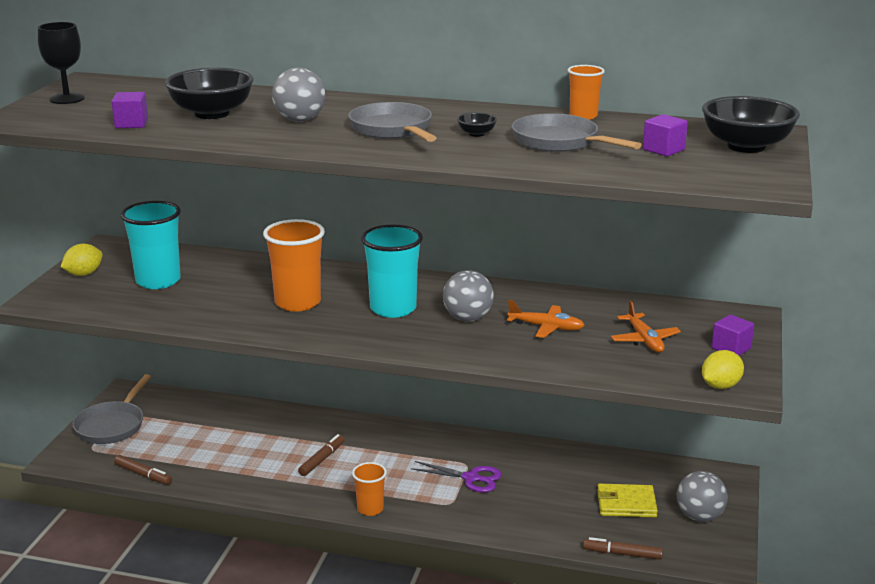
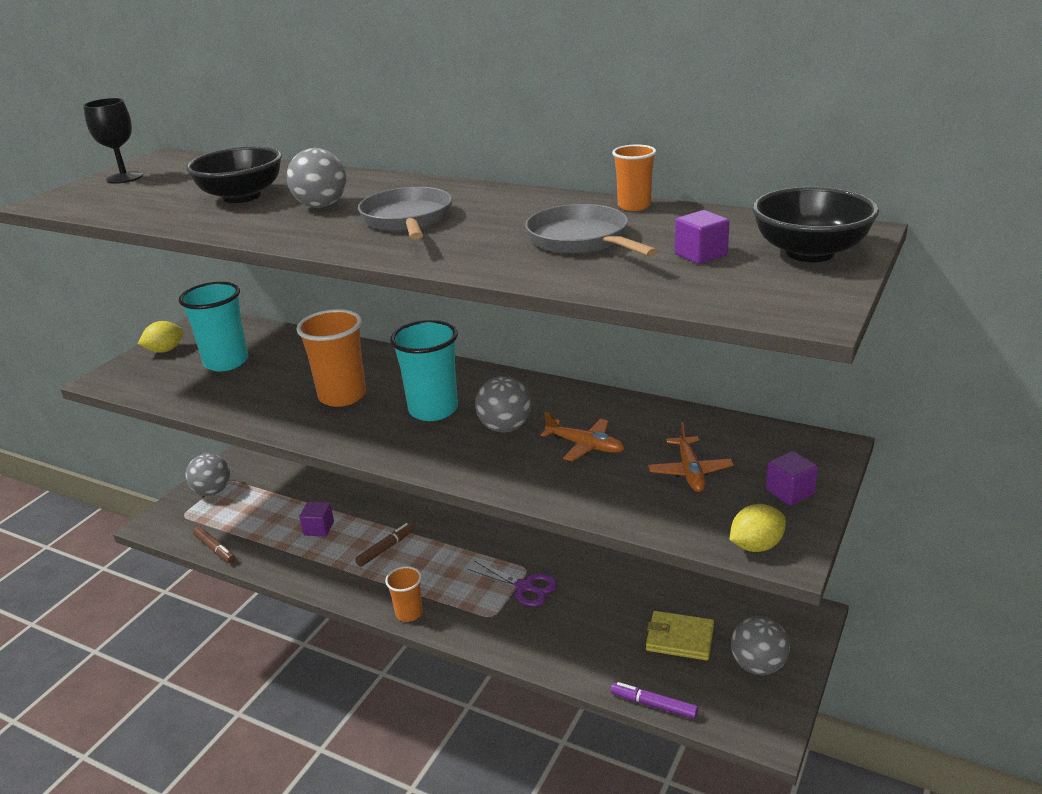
camera: 15 degrees right, 5 degrees up
(112, 425) = (212, 491): grey pan -> grey ball
(131, 124) = (154, 207): purple cube -> purple cube (319, 528)
(476, 134) = (494, 227): black bowl -> none
(622, 554) = (654, 705): brown marker -> purple marker

